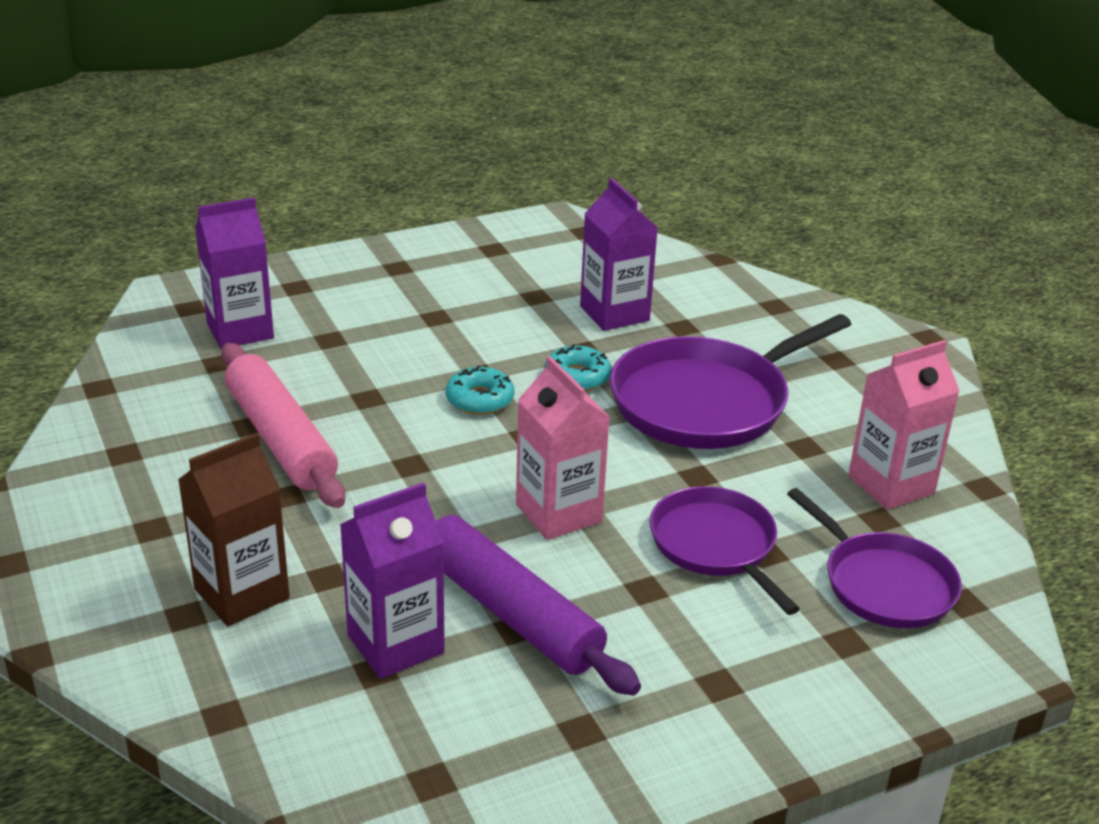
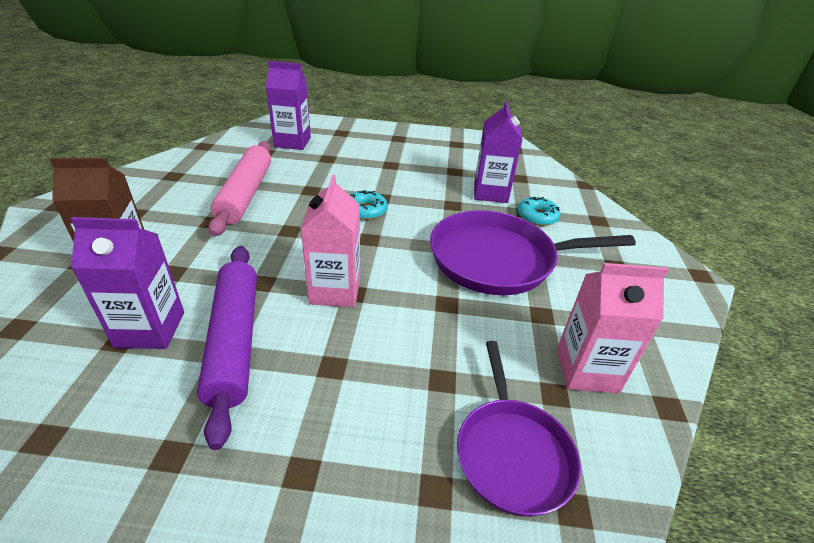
camera: 30 degrees right, 5 degrees up
(577, 377) = (433, 218): turquoise donut -> turquoise donut (537, 216)
(715, 545) = (411, 357): purple pan -> none

